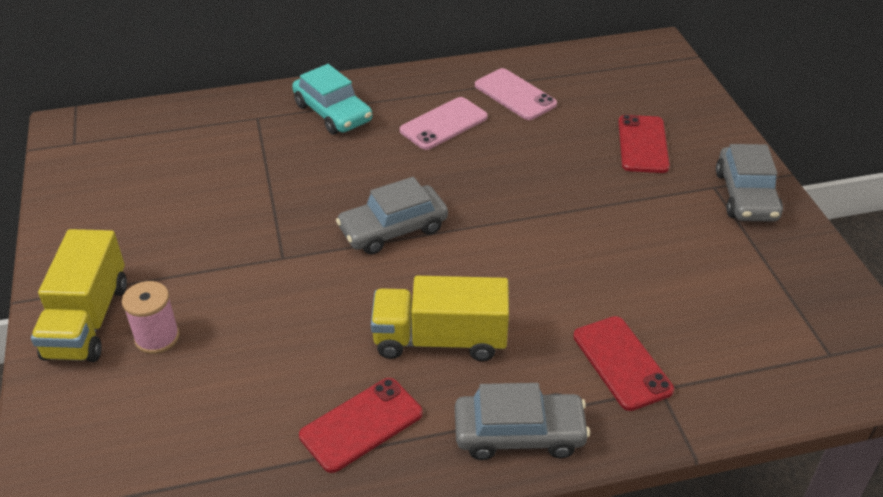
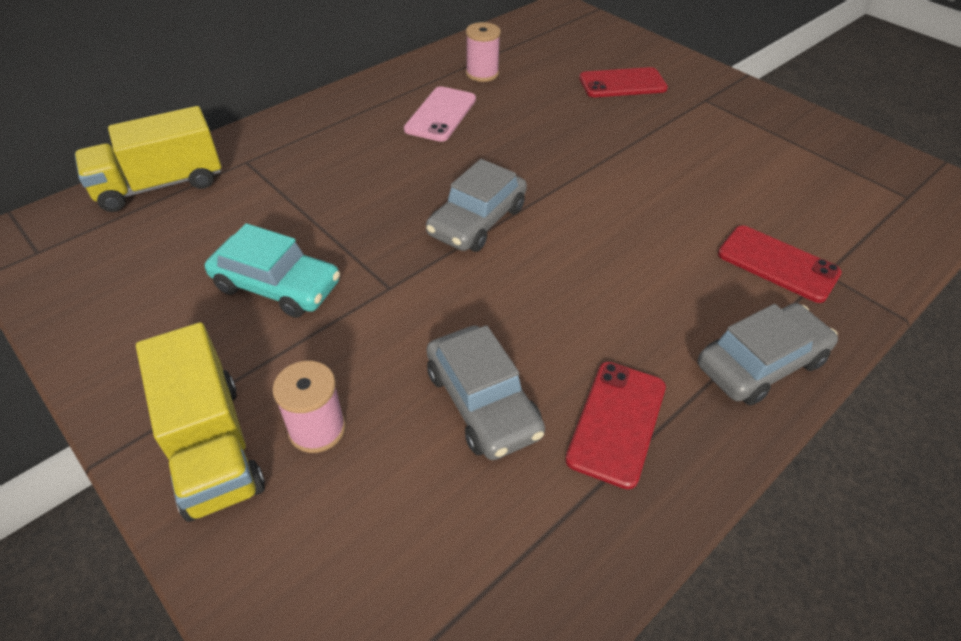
camera: 30 degrees left, 5 degrees up
(333, 113) = (324, 134): turquoise car -> turquoise car (277, 286)
(440, 340) = (613, 306): yellow truck -> yellow truck (160, 185)
(515, 95) = (482, 73): pink phone -> pink spool
(643, 144) = (622, 83): red phone -> red phone turned 75 degrees counterclockwise
(746, 195) = (734, 99): grey car -> grey car (483, 402)

